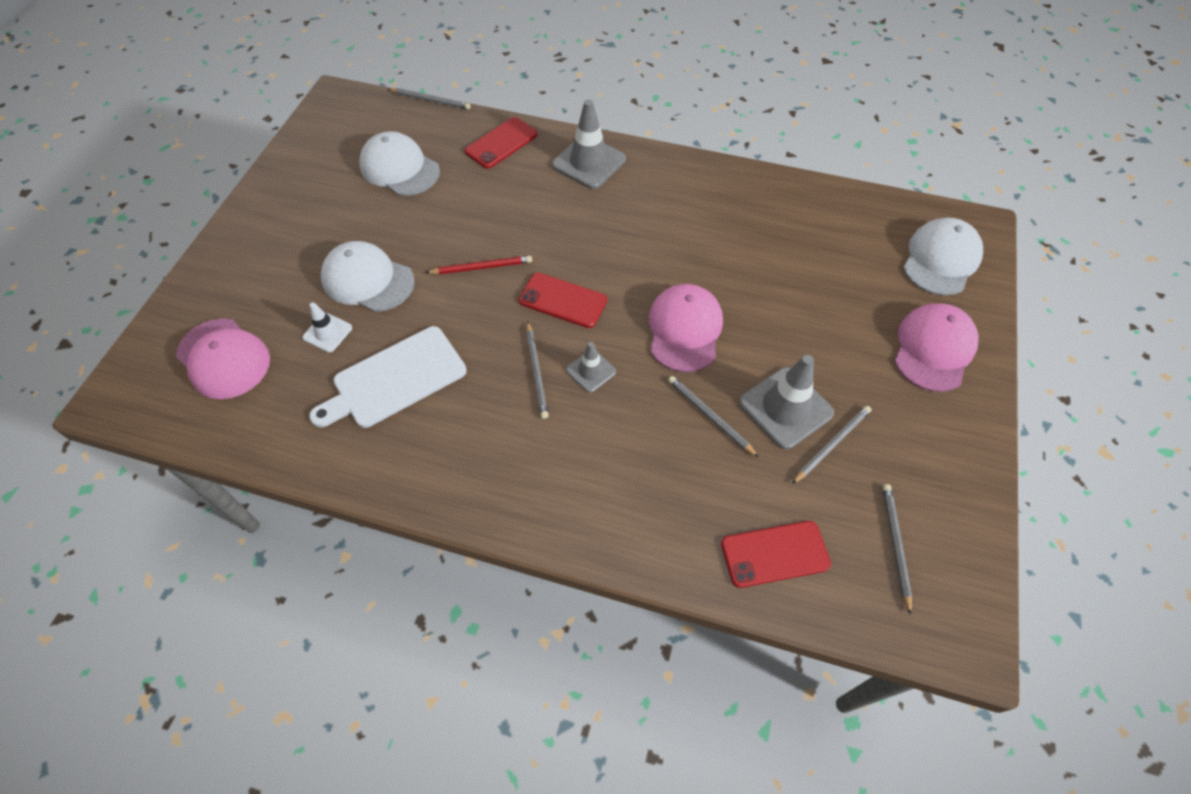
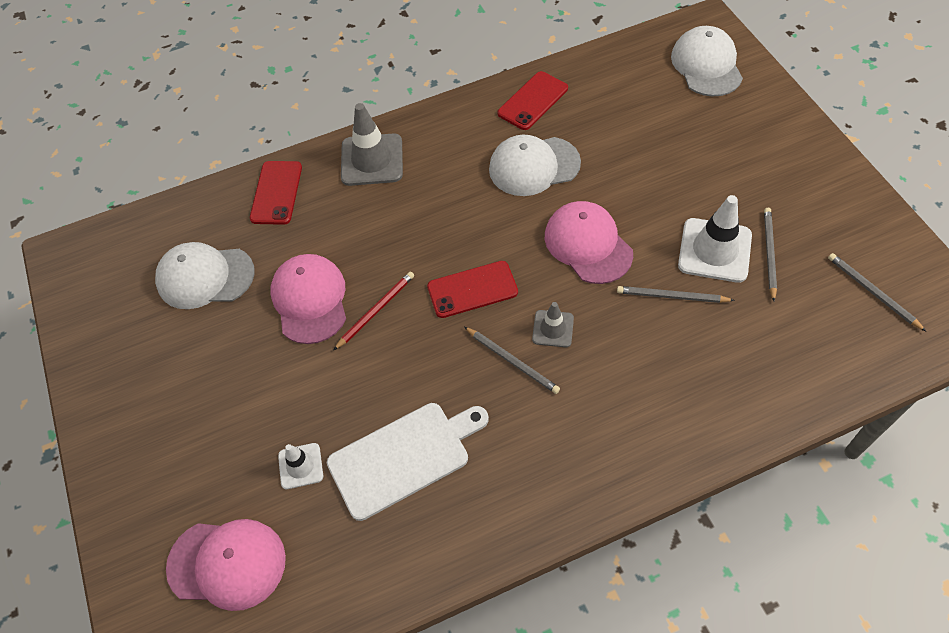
camera: 35 degrees left, 0 degrees up
(368, 280) = (286, 394): white cap -> white cap (534, 166)
(395, 379) = (404, 457): white cutting board -> white cutting board turned 135 degrees counterclockwise
(431, 100) = (166, 196): grey pencil -> none
(775, 554) = (810, 360): red phone -> red phone (533, 101)
(785, 408) = (714, 250): grey traffic cone -> white traffic cone
(933, 349) = (764, 135): pink cap -> pink cap (310, 300)

